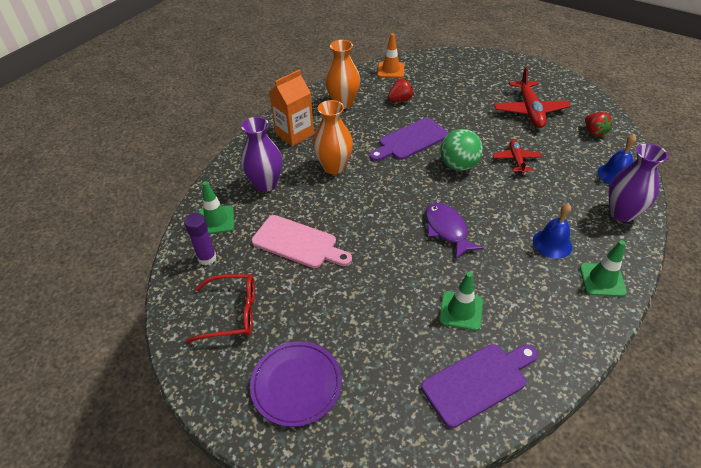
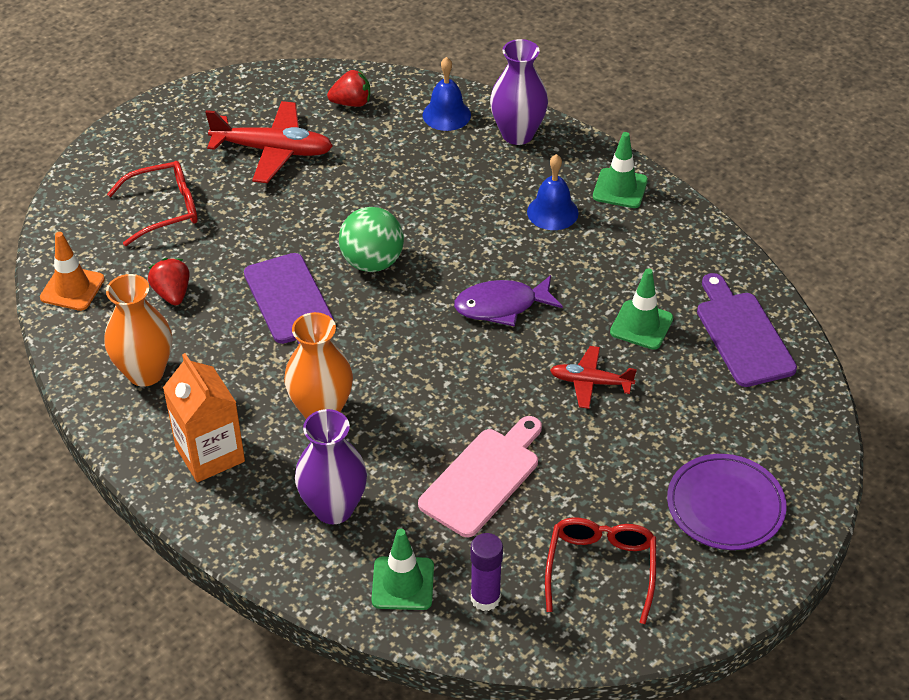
camera: 80 degrees left, 0 degrees up
(460, 84) = (164, 209): none -> red glasses
(516, 160) = (382, 198): red plane -> red plane (590, 382)

